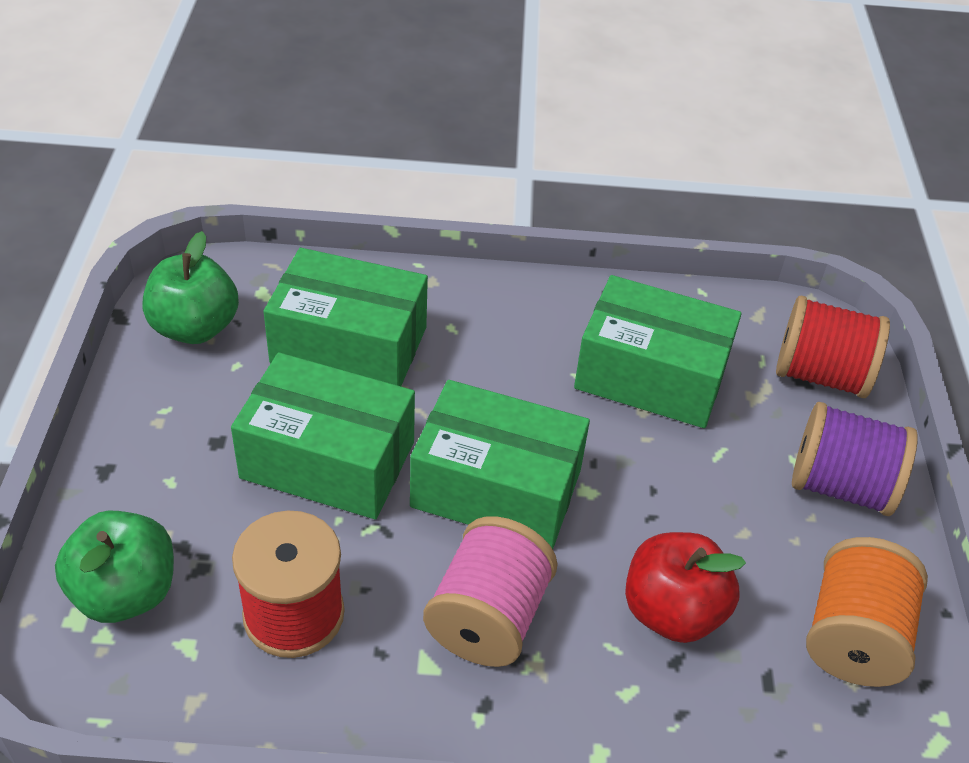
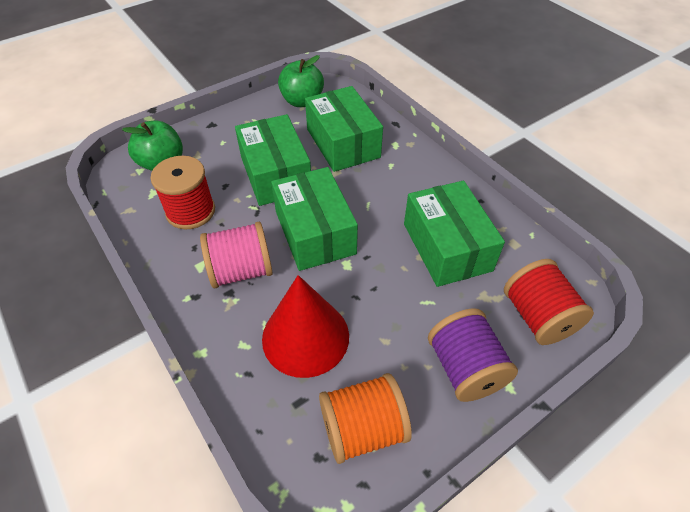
camera: 55 degrees right, 5 degrees up
(672, 612) = (305, 337): red apple -> red cone

